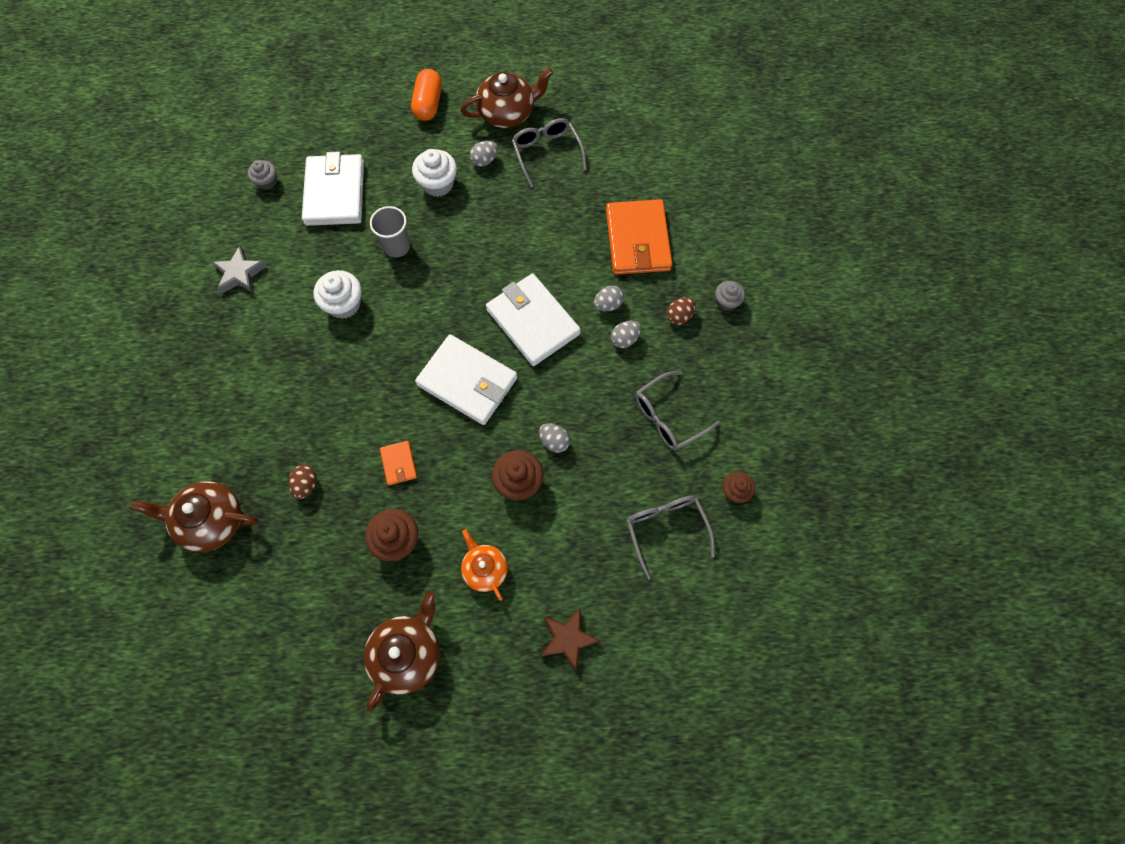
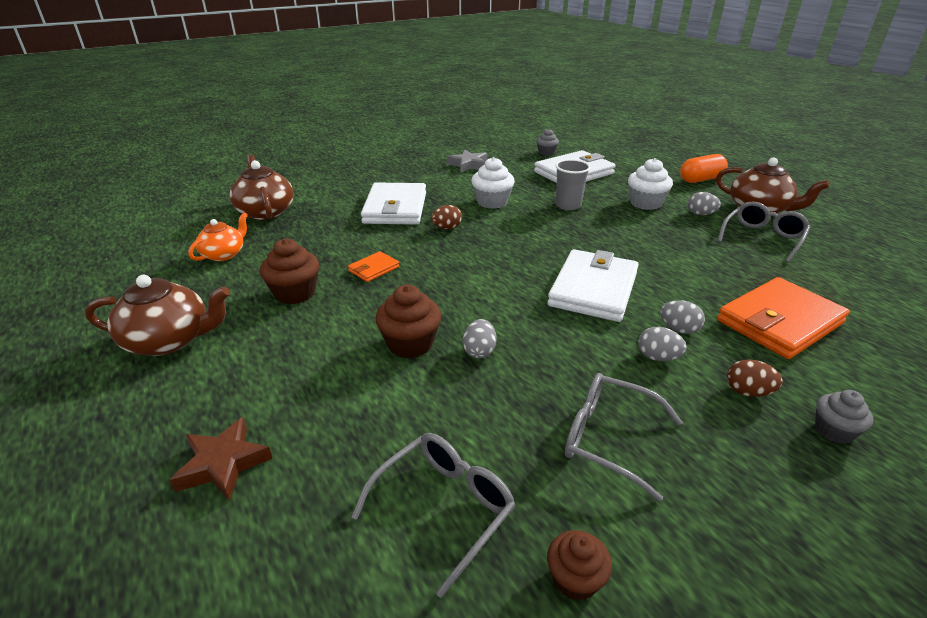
camera: 60 degrees right, 35 degrees down
(306, 485) = (321, 236): brown egg -> brown egg (447, 228)
(467, 382) = (488, 275): white wallet -> white wallet (395, 208)
(485, 569) = (291, 357): orange teapot -> orange teapot (224, 254)

